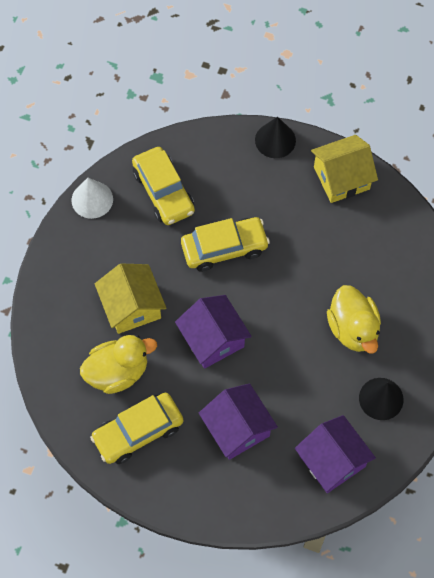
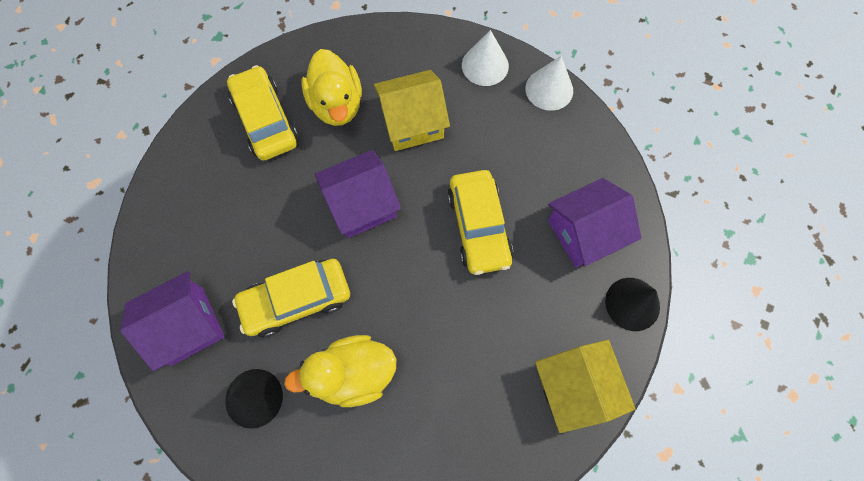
camera: 95 degrees right, 5 degrees up
(70, 251) = (485, 65): none -> white cone
(163, 191) = (558, 164): yellow car -> yellow car (296, 300)
(237, 428) = (249, 221): purple house -> purple house (584, 232)

